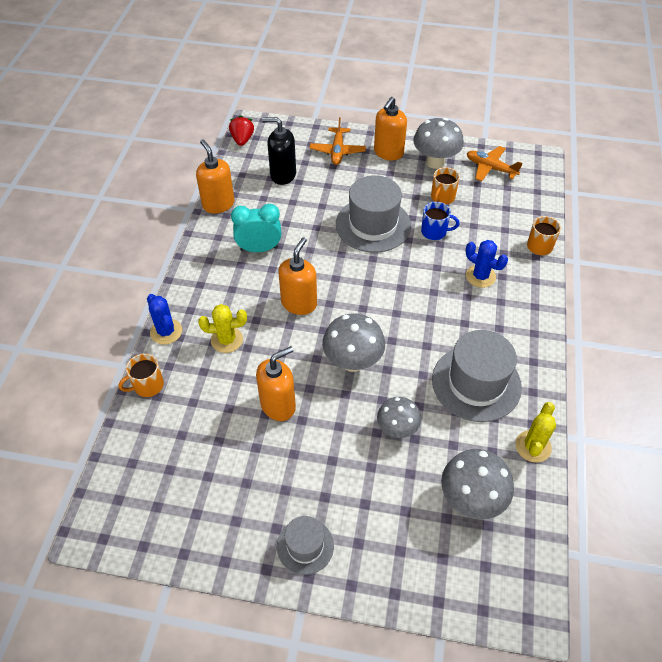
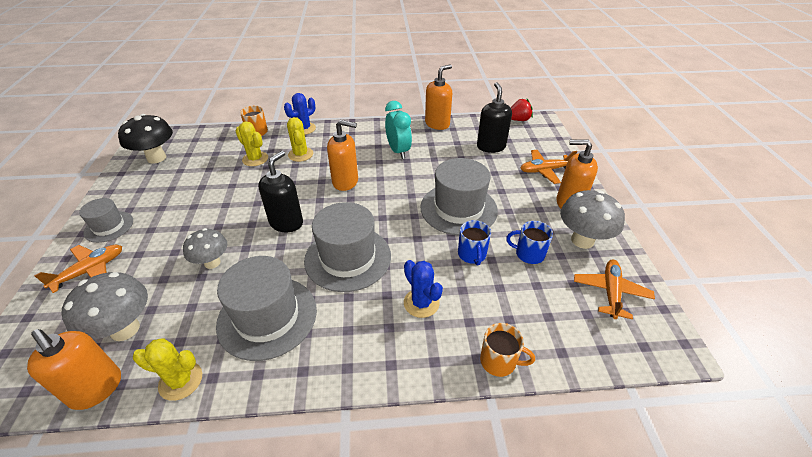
camera: 75 degrees right, 10 degrees down
(162, 509) = (156, 158): none -> black mushroom
(216, 388) = (255, 159): none -> yellow cactus
(278, 405) = (239, 190): orange soap dispenser -> orange soap dispenser (96, 389)
(353, 362) = (286, 223): grey mushroom -> black soap dispenser
(381, 551) = (90, 271): none -> orange plane
(417, 317) = (348, 258): none -> grey hat
(442, 197) = (529, 254): orange mug -> blue mug
(480, 276) = (421, 303): blue cactus -> blue cactus turned 60 degrees counterclockwise

